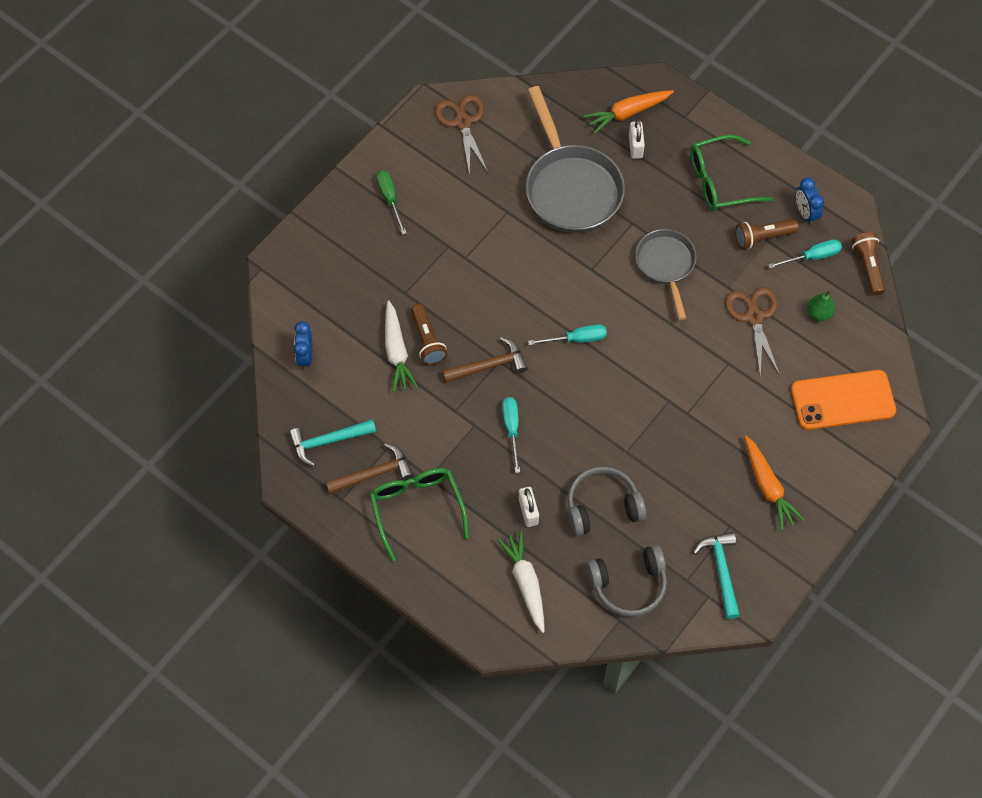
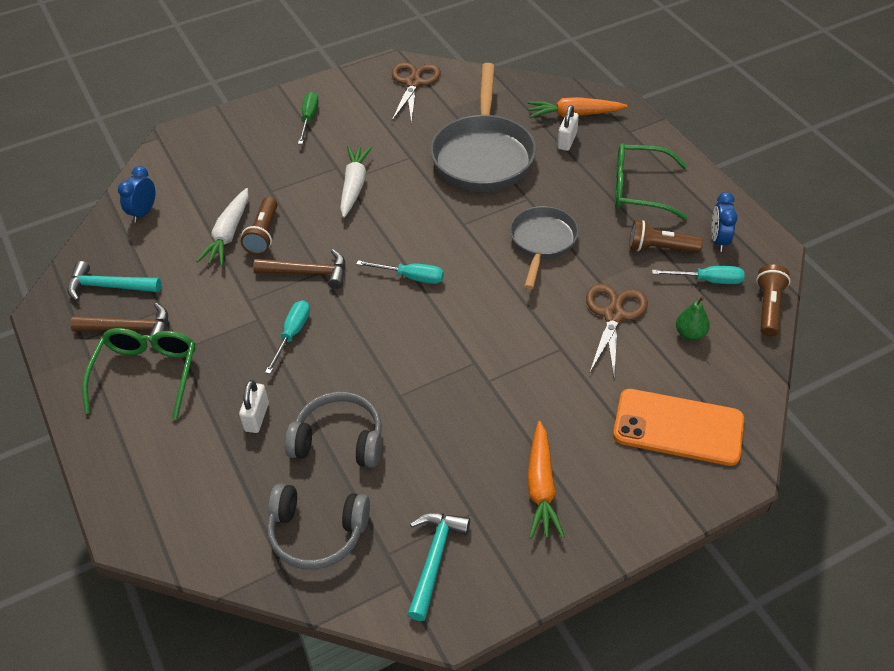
camera: 25 degrees right, 15 degrees down
(525, 583) = (205, 487): white carrot -> white carrot (354, 186)

